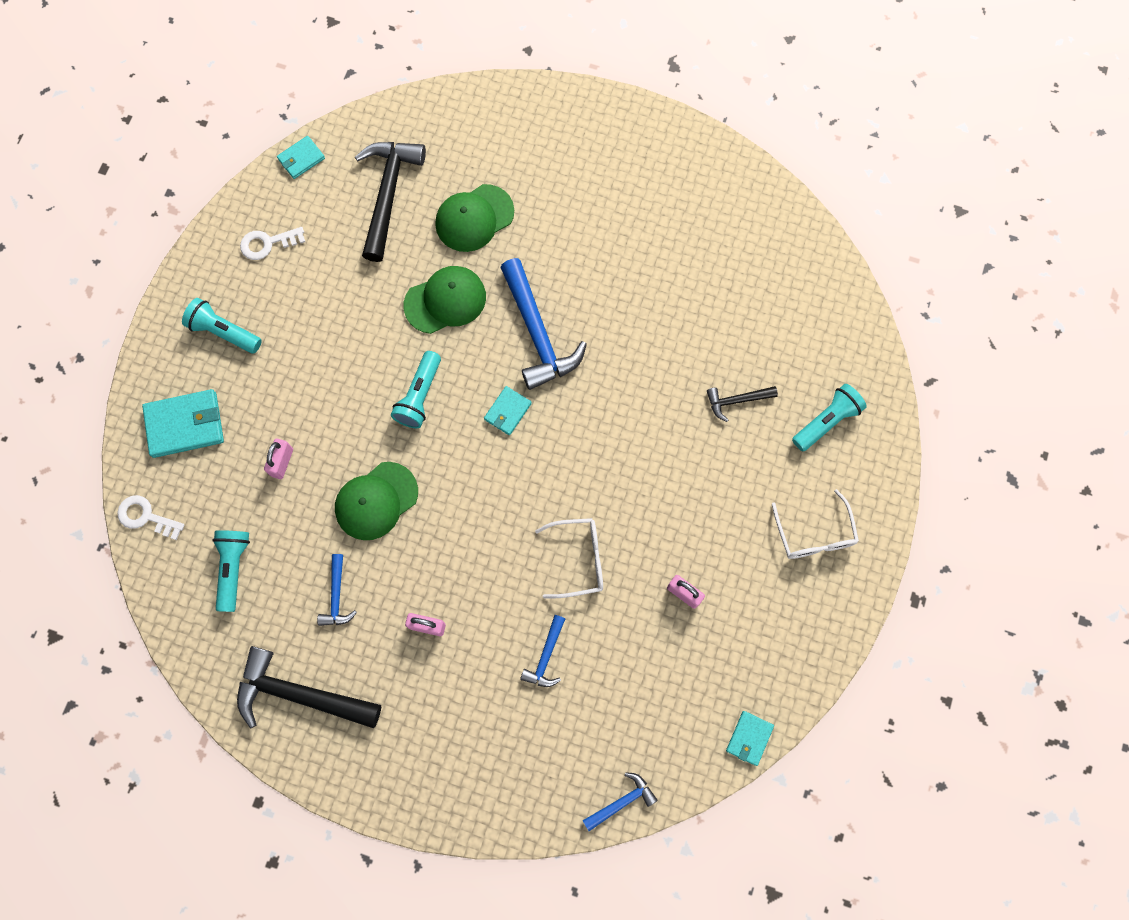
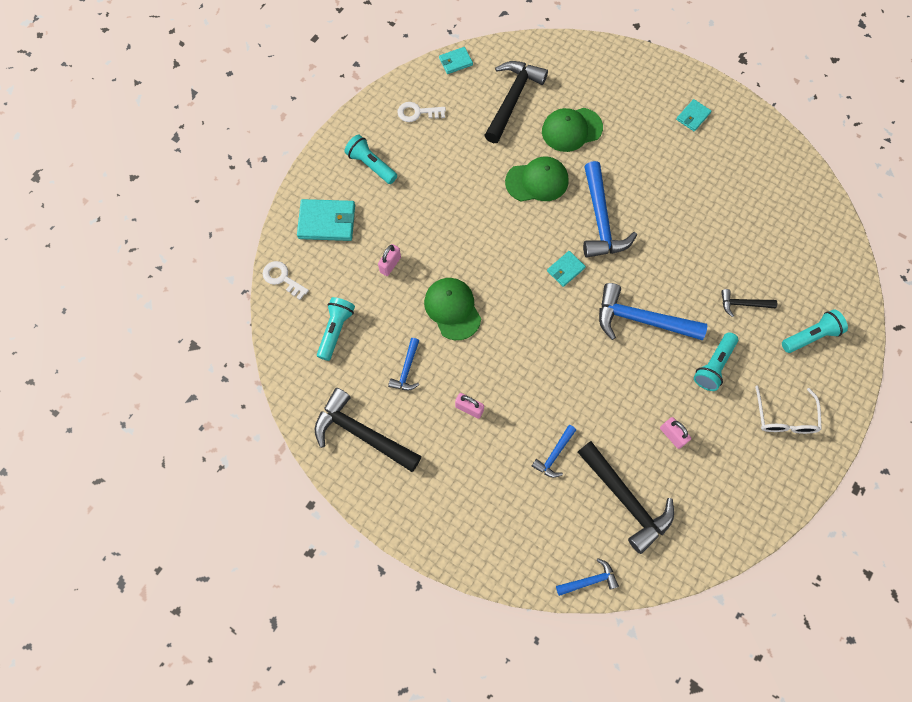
camera: 15 degrees right, 5 degrees down
(376, 501) = (452, 309): green cap -> green cap turned 90 degrees clockwise
(419, 396) = (502, 243): turquoise flashlight -> turquoise flashlight (713, 366)
(578, 559) = (595, 389): white glasses -> none
(616, 453) = (641, 319): none -> blue hammer
(644, 690) = (625, 500): none -> black hammer
(749, 738) = (701, 559): turquoise wallet -> turquoise wallet (693, 116)

